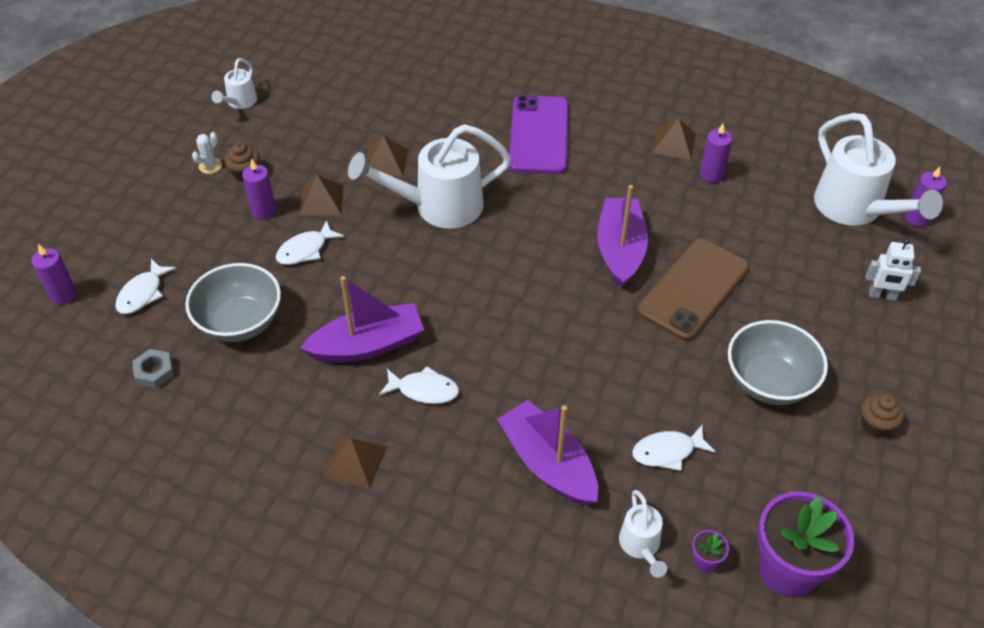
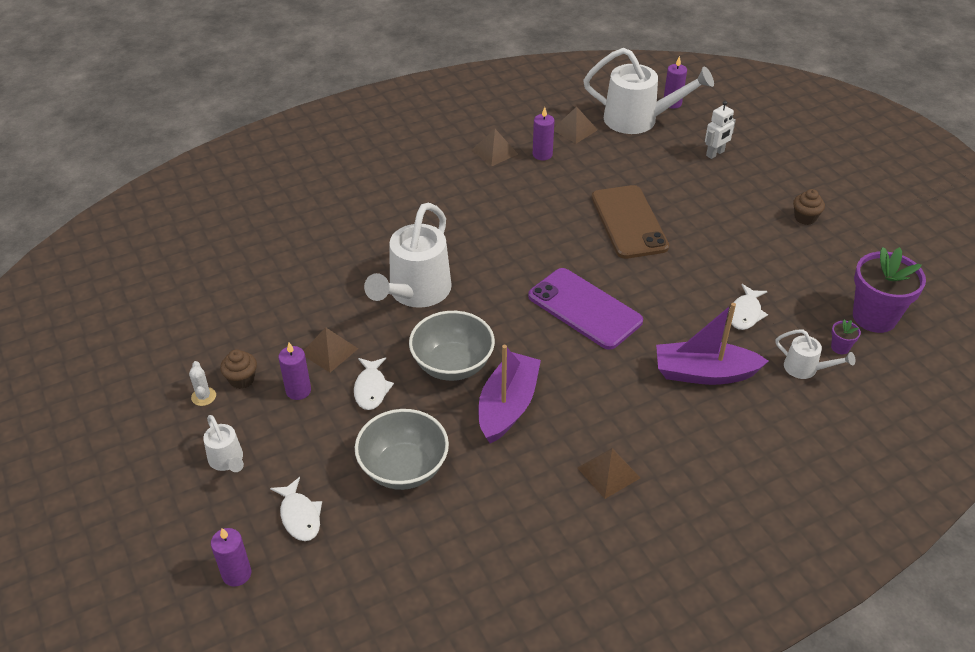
camera: 50 degrees left, 5 degrees down
(154, 372) = (397, 551): grey nut -> none
(240, 102) = (151, 339): white watering can -> white watering can (227, 460)
(386, 161) = (333, 293): brown pyramid -> brown pyramid (574, 129)
(424, 390) = (581, 399): white fish -> none
(539, 135) = (408, 204): purple phone -> purple phone (584, 309)
(620, 250) = (560, 232): purple boat -> none
(769, 382) = (734, 238): grey bowl -> grey bowl (452, 365)

